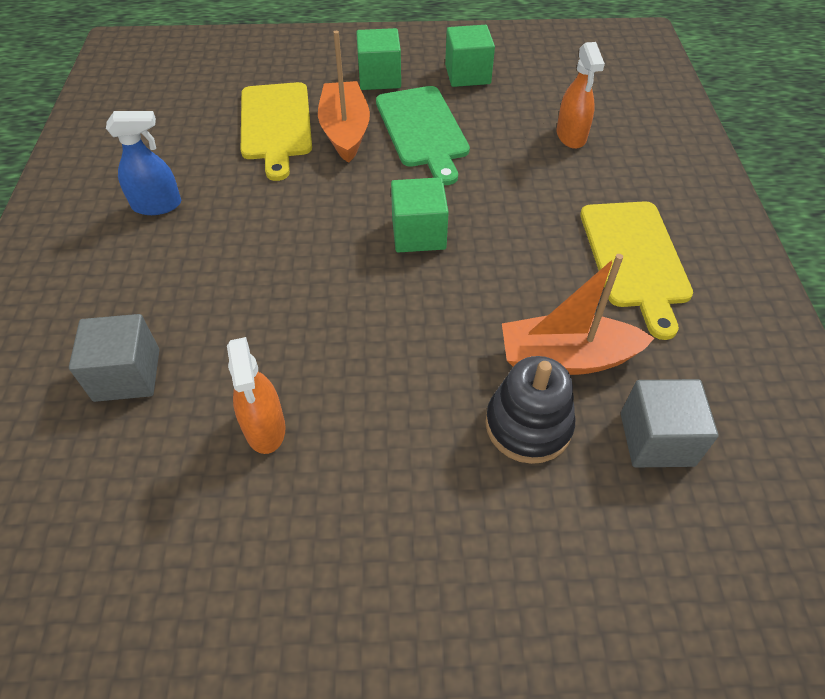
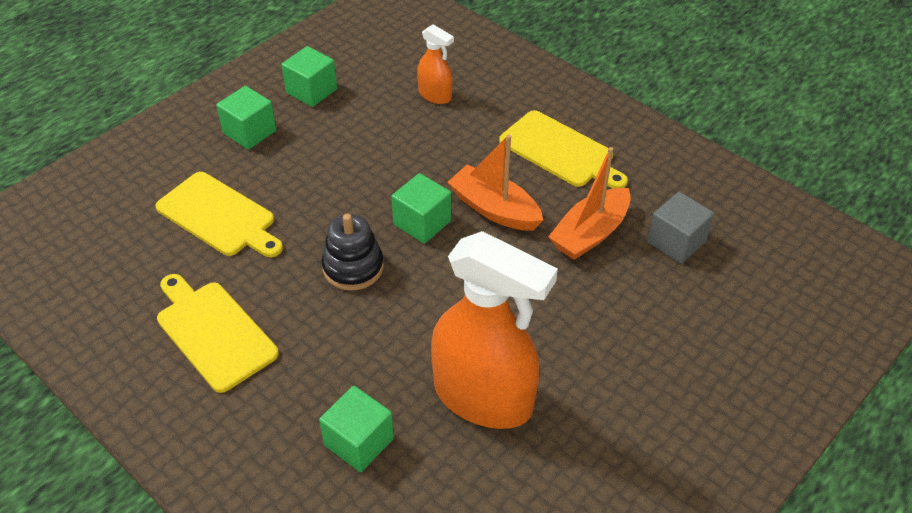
camera: 45 degrees left, 5 degrees down
(127, 375) = (359, 442): grey cube -> green cube
(157, 205) = (213, 332): blue spray bottle -> yellow cutting board
(265, 428) = (484, 398): orange spray bottle -> orange spray bottle, size x2.13
(345, 131) = (279, 187): orange boat -> orange boat (494, 209)
(422, 130) = (333, 151): green cutting board -> none
(528, 425) = (613, 283): black stacking toy -> black stacking toy (353, 267)

